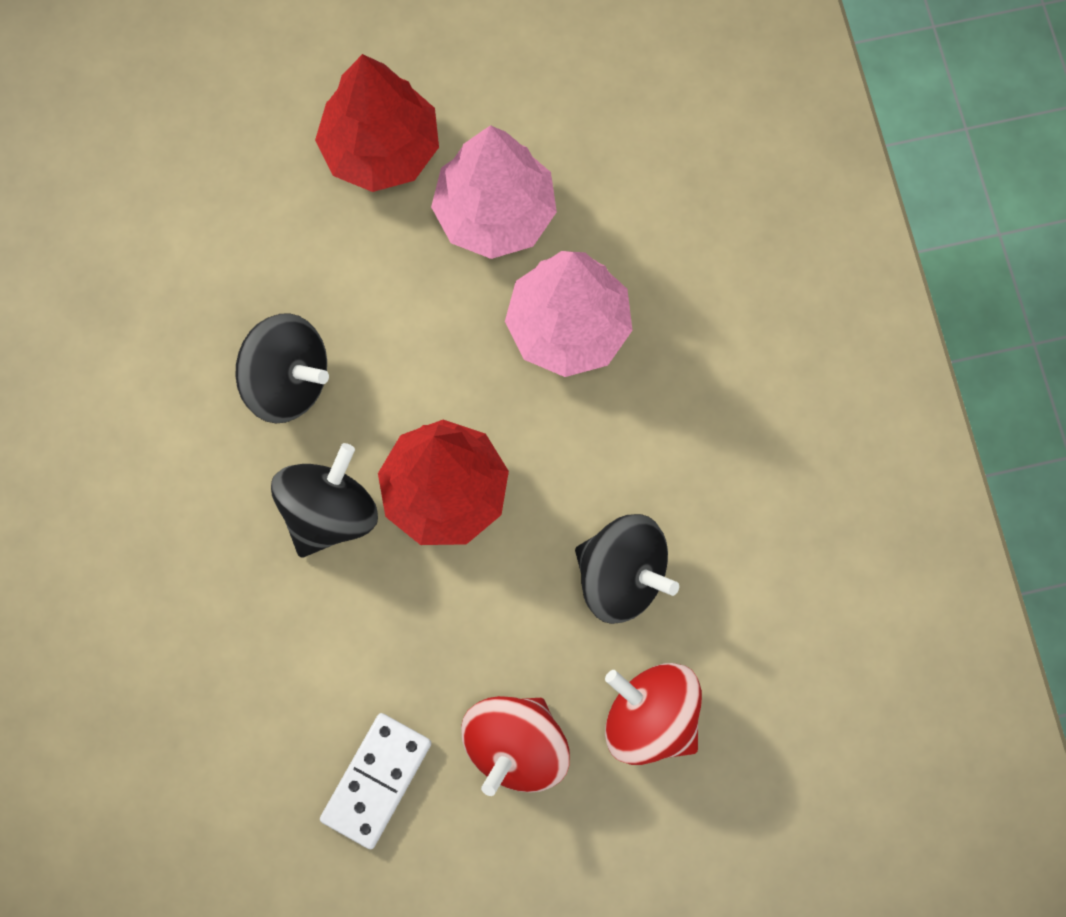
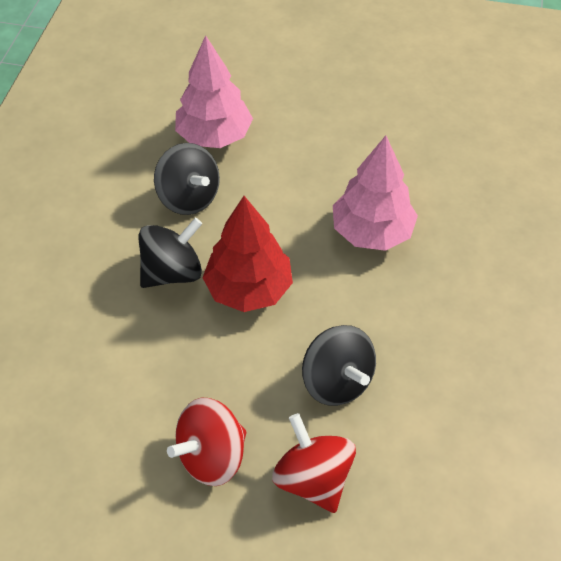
camera: 25 degrees right, 20 degrees down
(376, 781) = (109, 435): white domino -> none
(380, 149) = (307, 111): red tree -> none
(495, 213) = (356, 161): pink tree -> pink tree (214, 136)

